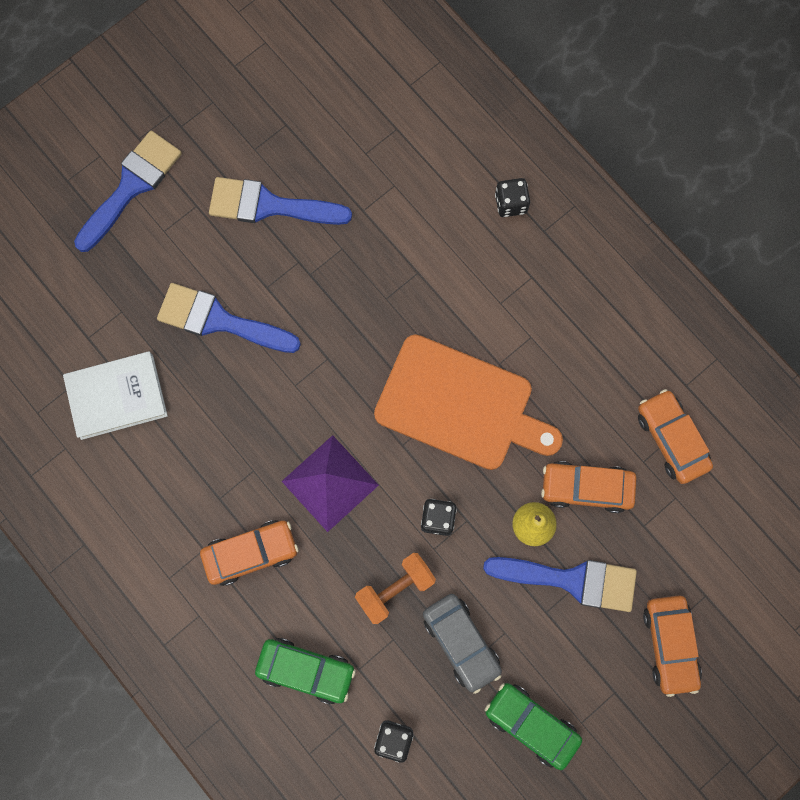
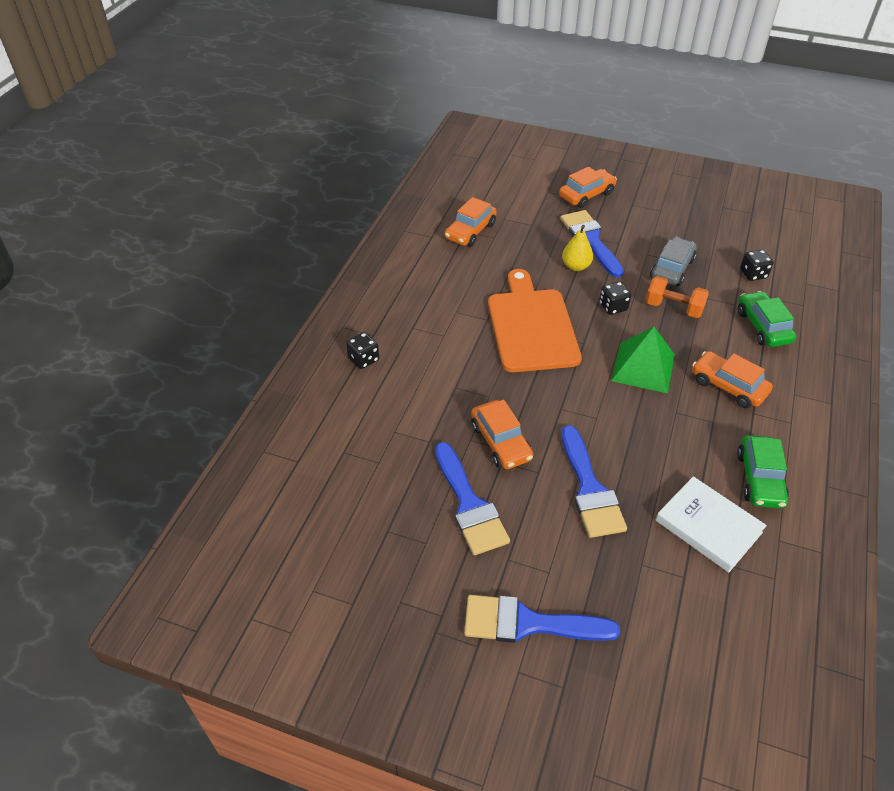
camera: 120 degrees left, 30 degrees down
(330, 483) = (643, 367): purple pyramid -> green pyramid
(531, 724) = (682, 227): green car -> green car (760, 479)
(586, 488) = (532, 253): orange car -> orange car (501, 442)

